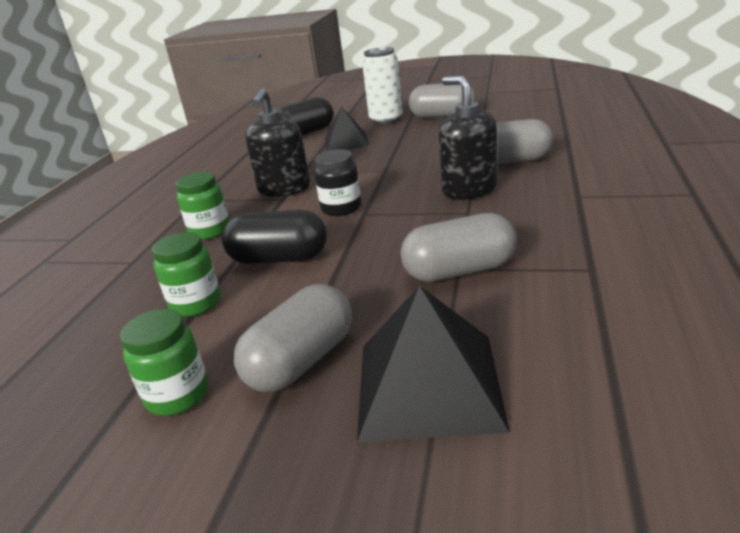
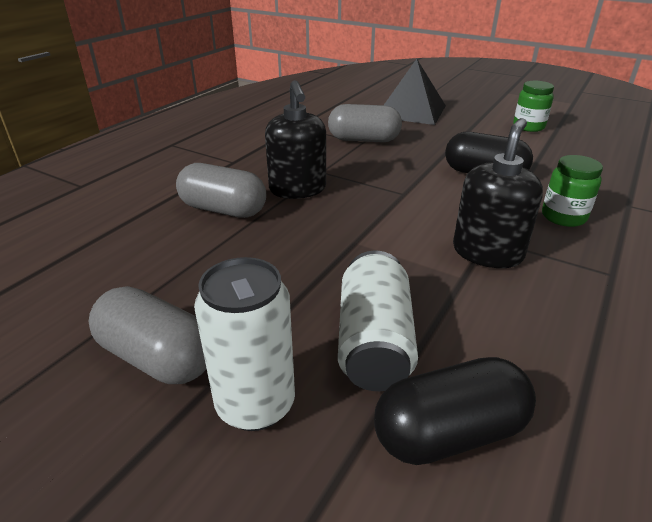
camera: 165 degrees left, 5 degrees up
(196, 304) = (541, 160): green jar -> none
(301, 361) = (467, 126): grey capsule -> none
(341, 208) = (423, 204): black jar -> none
(346, 142) = (374, 341): black pyramid -> white can

